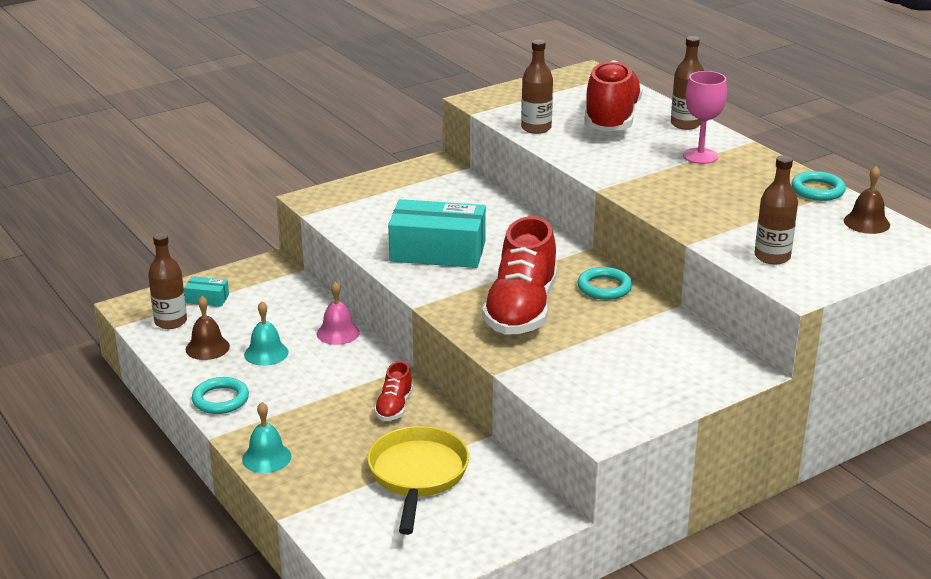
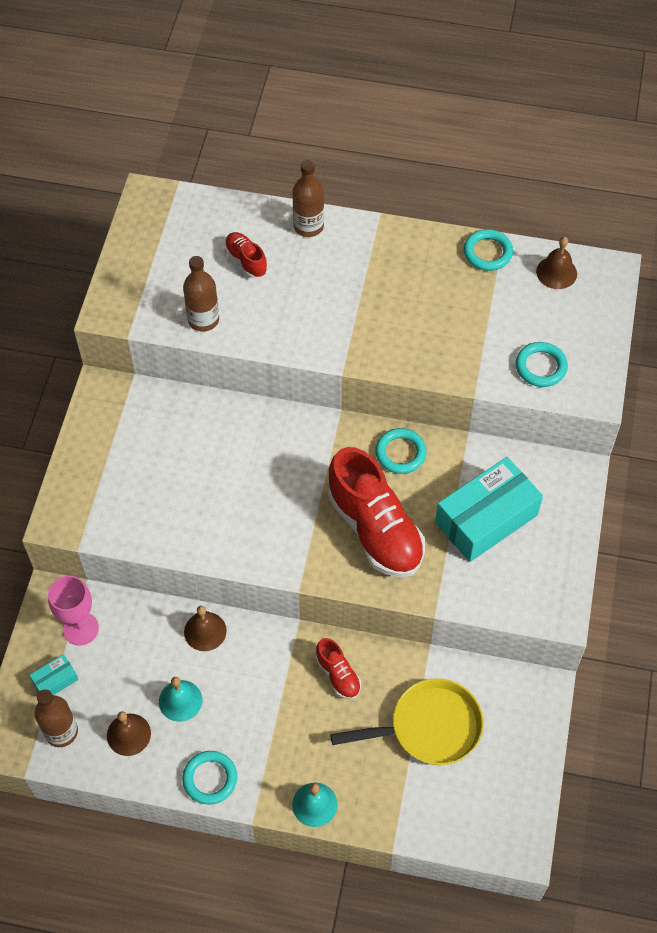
camera: 45 degrees left, 30 degrees up
(338, 333) = (205, 631): pink bell -> brown bell
(417, 475) = (429, 727): yellow pan -> yellow pan turned 120 degrees clockwise
(437, 251) = (238, 508): turquoise box -> turquoise box (486, 519)
(611, 119) = (246, 261): red shoe -> red shoe, size x0.47
(700, 156) = (365, 266): pink goblet -> pink goblet (80, 628)
(772, 257) = (541, 367): brown bottle -> turquoise ring

